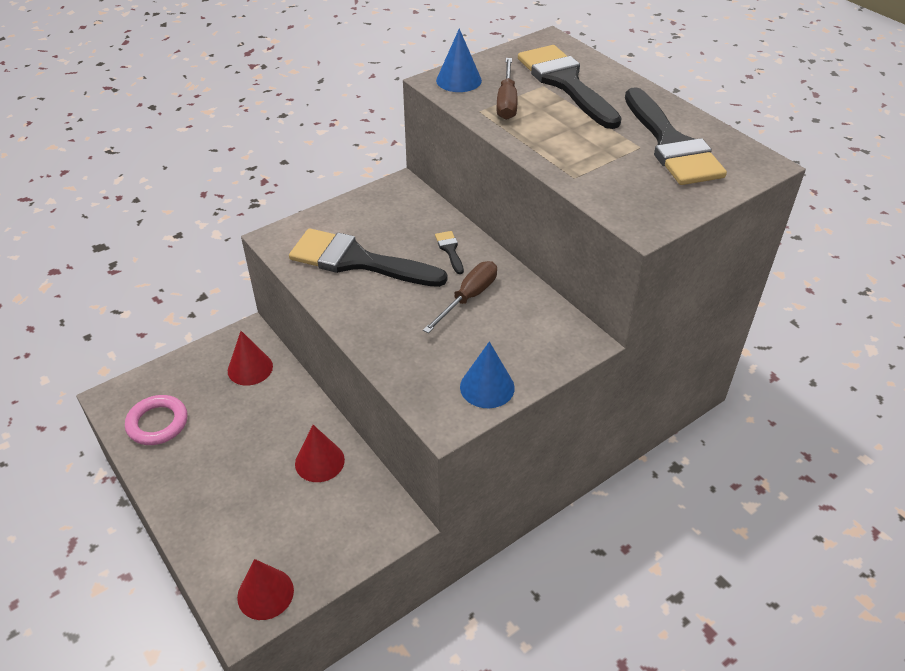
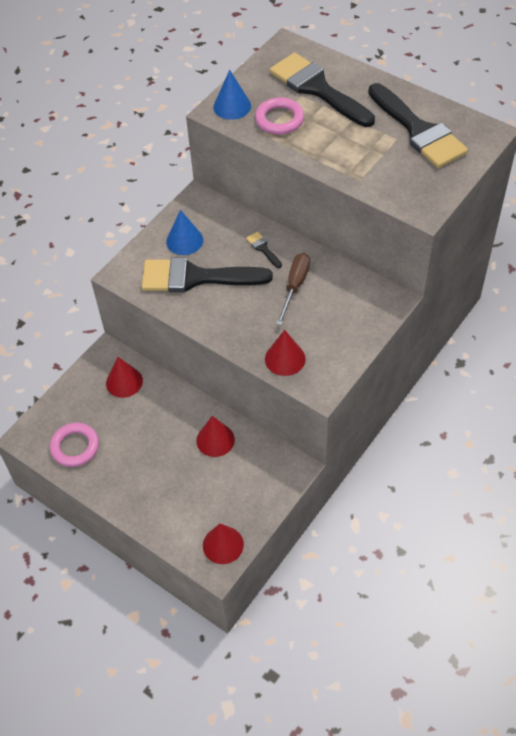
camera: 15 degrees left, 10 degrees up
(417, 374) = (285, 359): none -> red cone
(487, 387) = (338, 355): blue cone -> blue cone (184, 241)
(506, 102) = (279, 119): brown screwdriver -> pink ring

